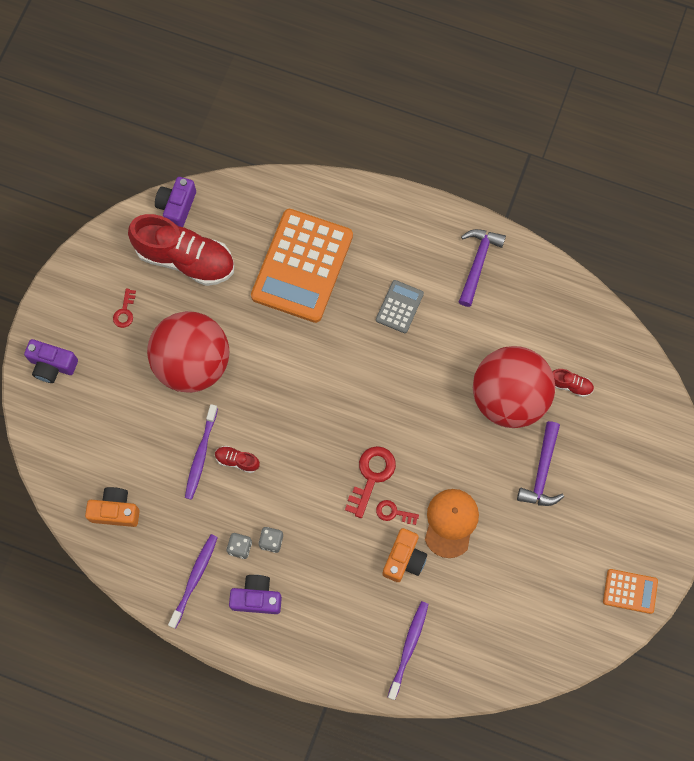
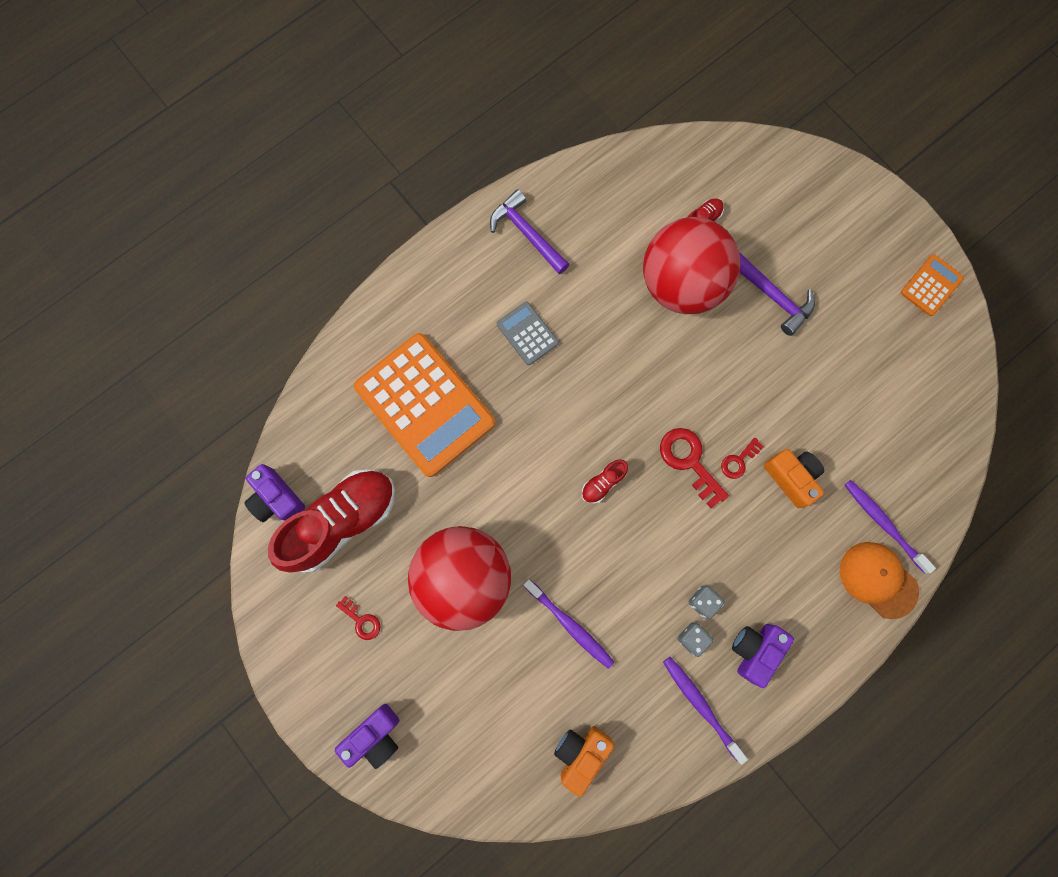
camera: 60 degrees left, 5 degrees up
(237, 460) = (597, 590): red shoe -> red shoe (603, 483)
(451, 522) = (778, 411): orange cap -> orange cap (878, 579)

